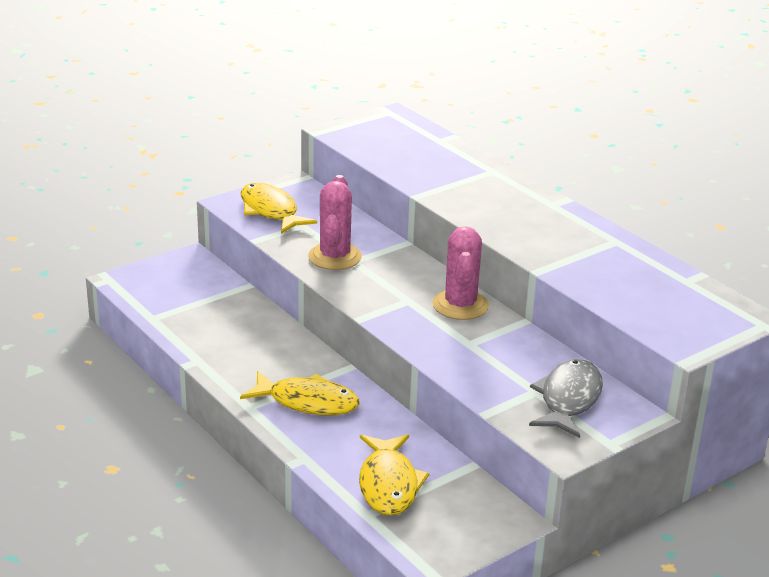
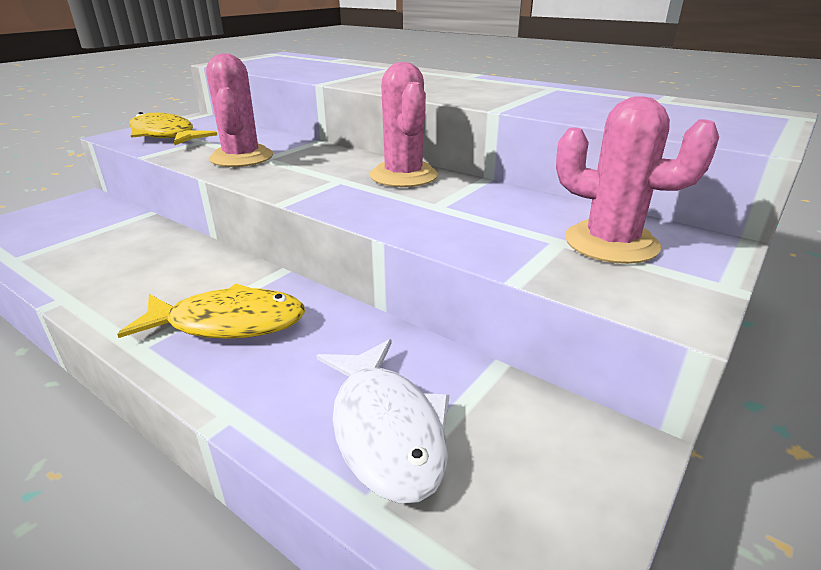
camera: 15 degrees left, 0 degrees up
(388, 484) = (386, 430): yellow fish -> white fish
(568, 399) = (611, 243): grey fish -> pink cactus

